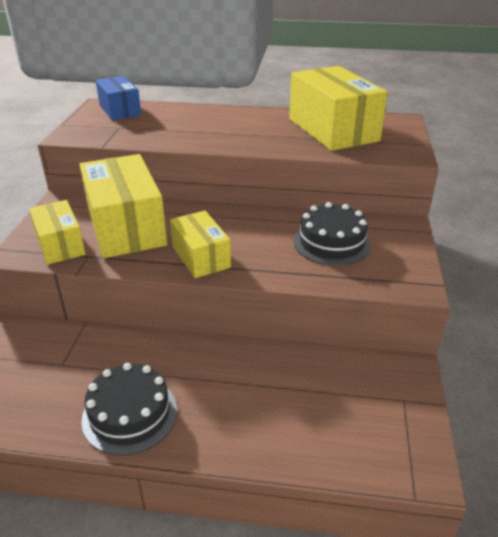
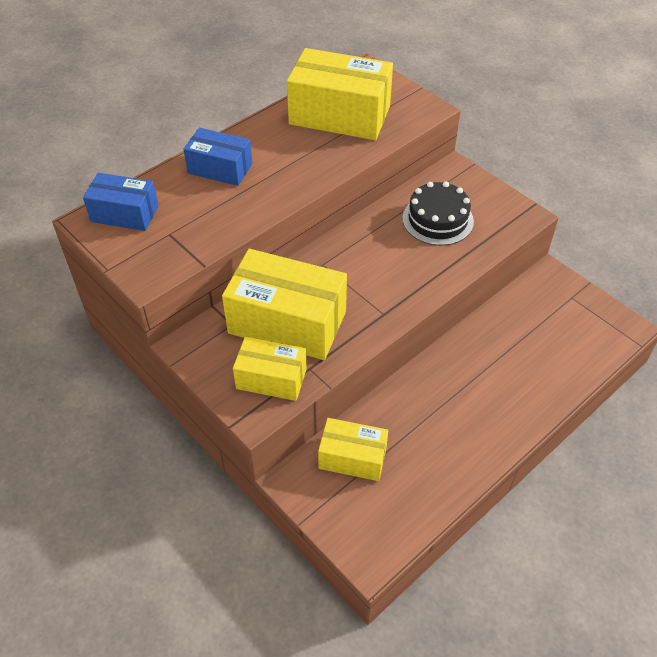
camera: 50 degrees left, 15 degrees up
(130, 414) = (466, 444): black cake -> none
(201, 257) = (383, 300): yellow box -> yellow box (352, 458)
(205, 117) = (220, 168): none -> blue box

